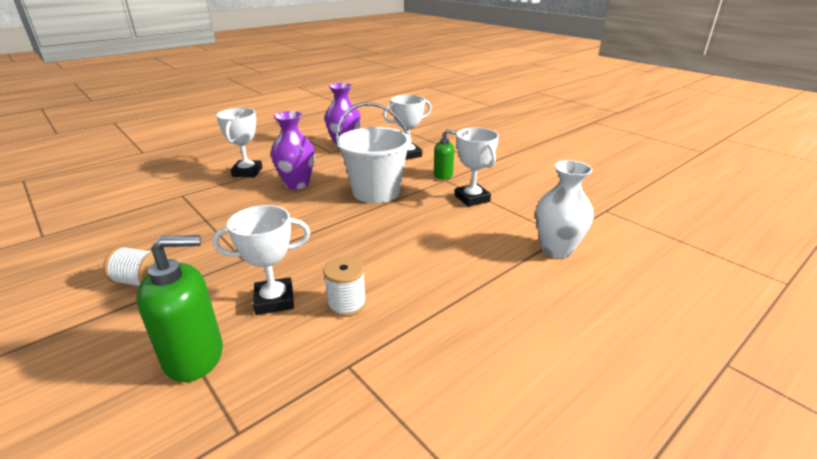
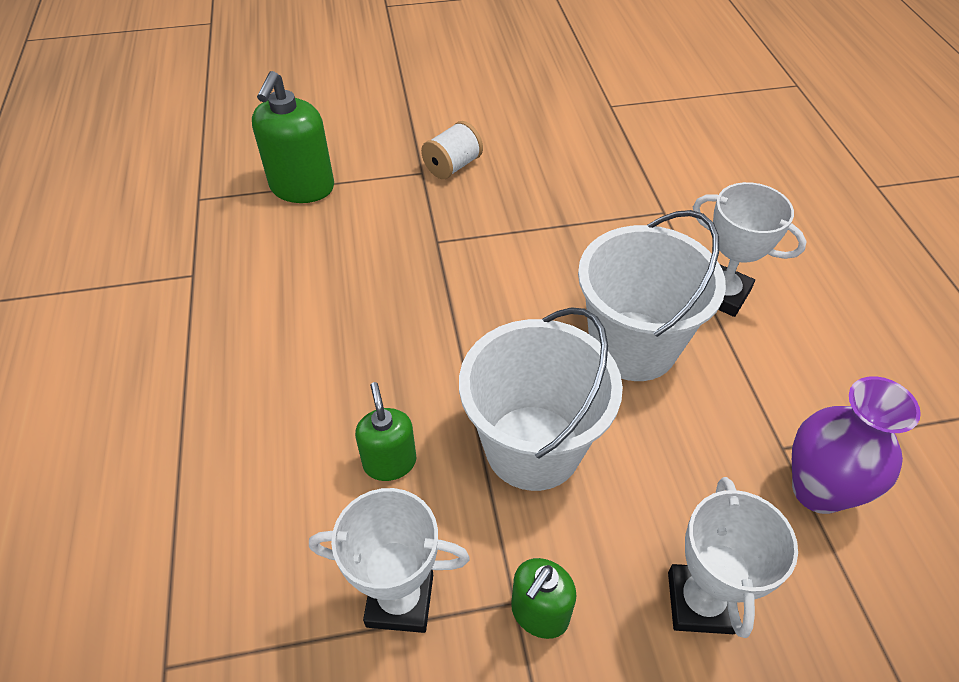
camera: 120 degrees right, 20 degrees up
(274, 300) = (333, 249): white trophy -> none
(297, 184) = (633, 346): purple vase -> white bucket
(347, 304) = (273, 302): white spool -> none
(419, 220) = (390, 462): none -> green soap dispenser
(556, 250) = (146, 614): white vase -> none

